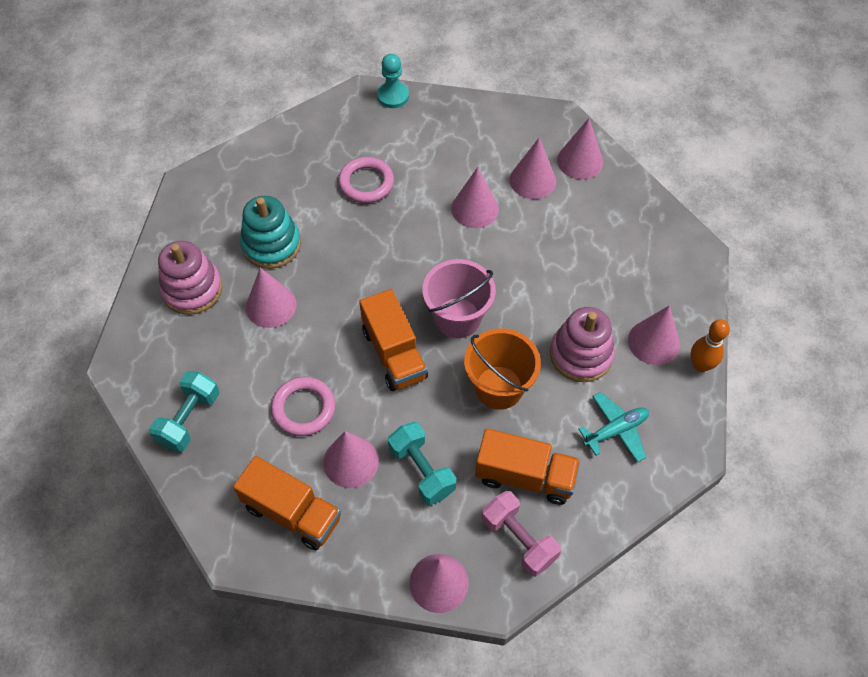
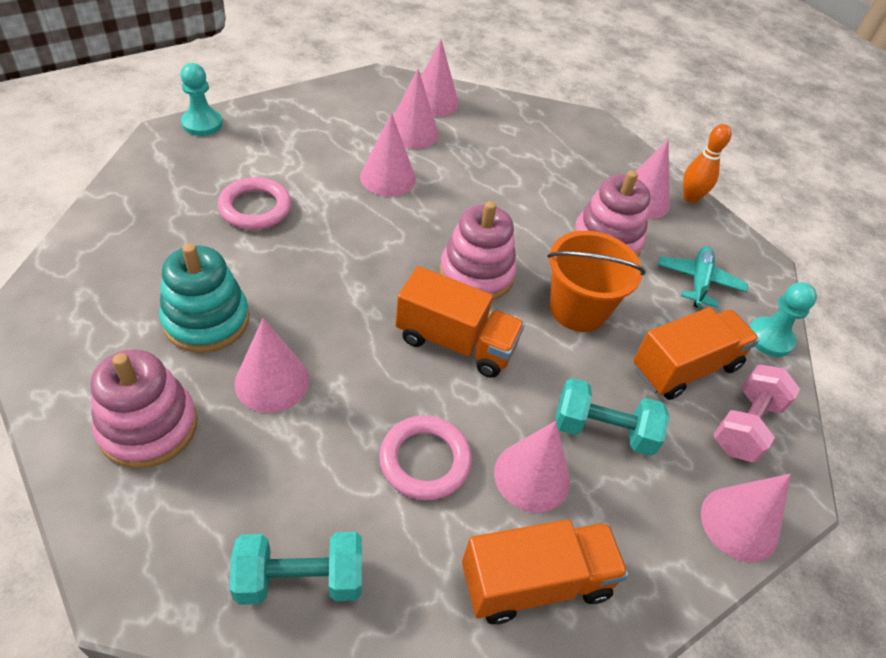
camera: 50 degrees left, 10 degrees down
(189, 419) = (300, 579): turquoise dumbbell -> turquoise dumbbell turned 75 degrees counterclockwise
(457, 318) = (476, 274): pink bucket -> pink stacking toy
(518, 539) = (745, 425): pink dumbbell -> pink dumbbell turned 60 degrees counterclockwise
(616, 505) = (769, 338): none -> turquoise pawn

